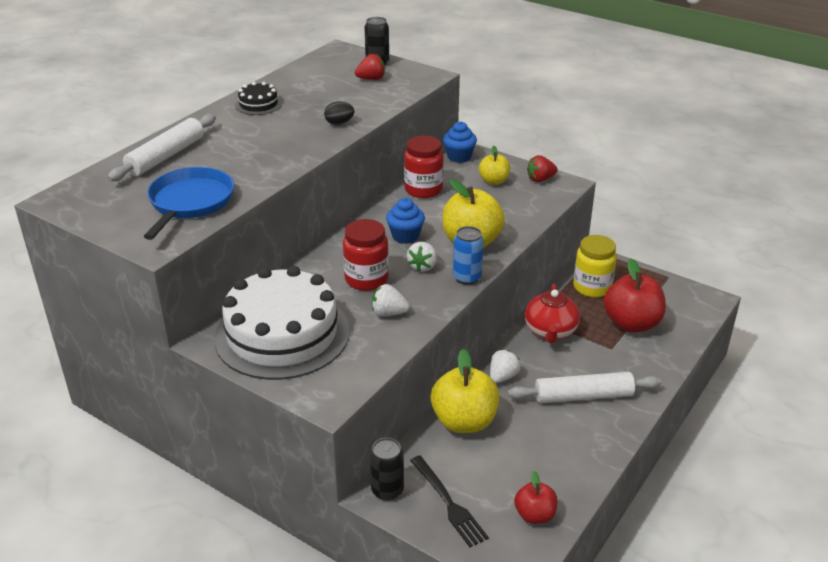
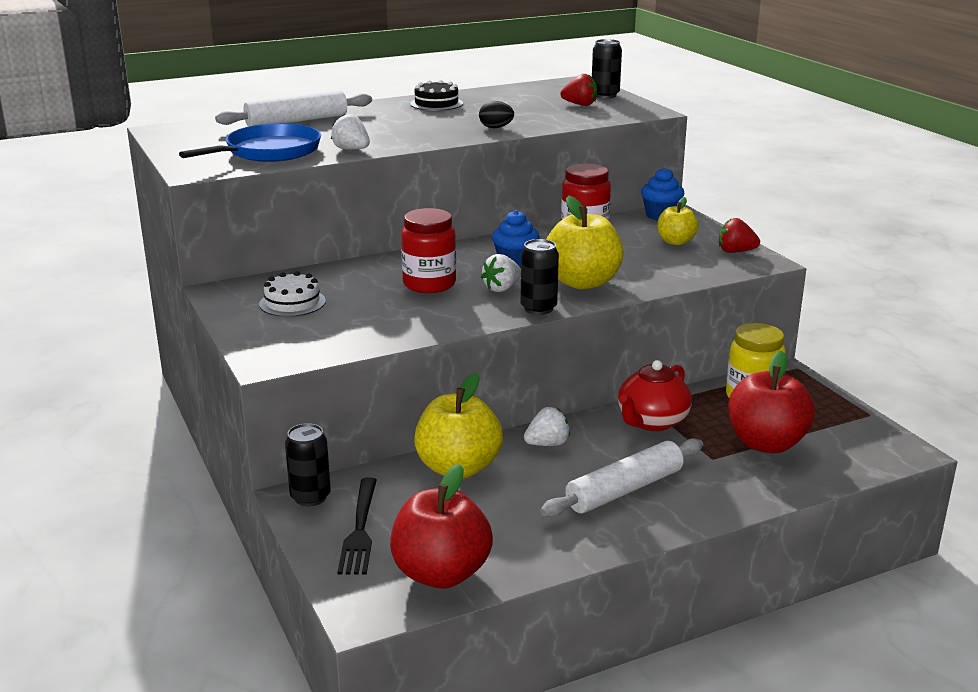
camera: 30 degrees right, 10 degrees down
(282, 334) = (292, 302): white cake -> white cake, size x0.42
(388, 313) = (417, 314): white strawberry -> white strawberry (351, 150)
(467, 278) = (538, 308): blue can -> black can
(534, 515) = (441, 573): red apple -> red apple, size x1.77
(583, 396) = (624, 490): white rolling pin -> white rolling pin turned 60 degrees counterclockwise

